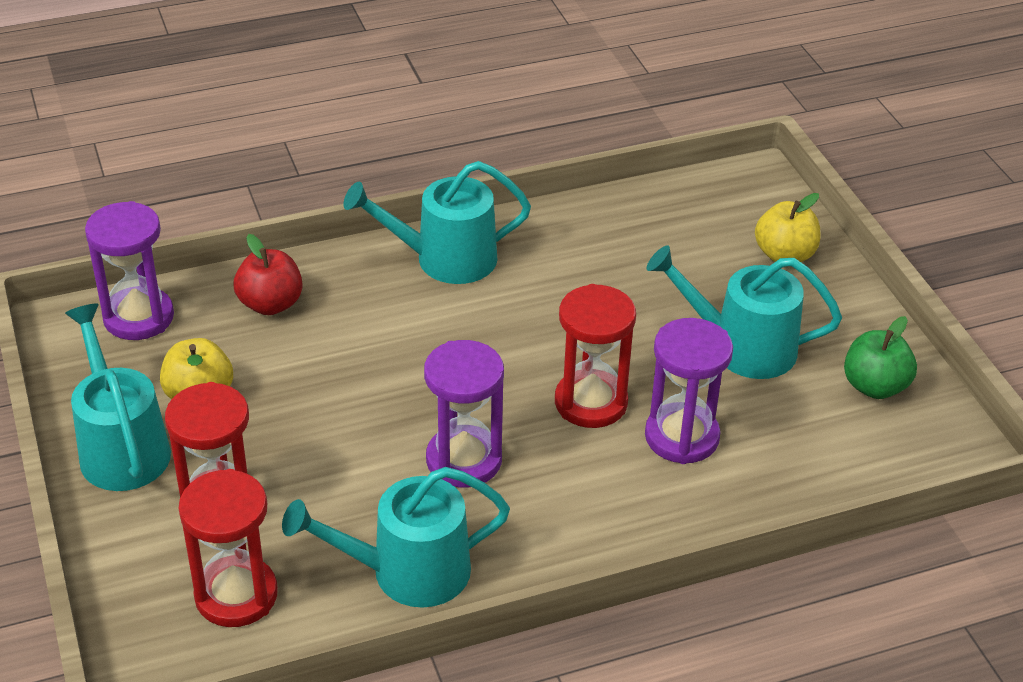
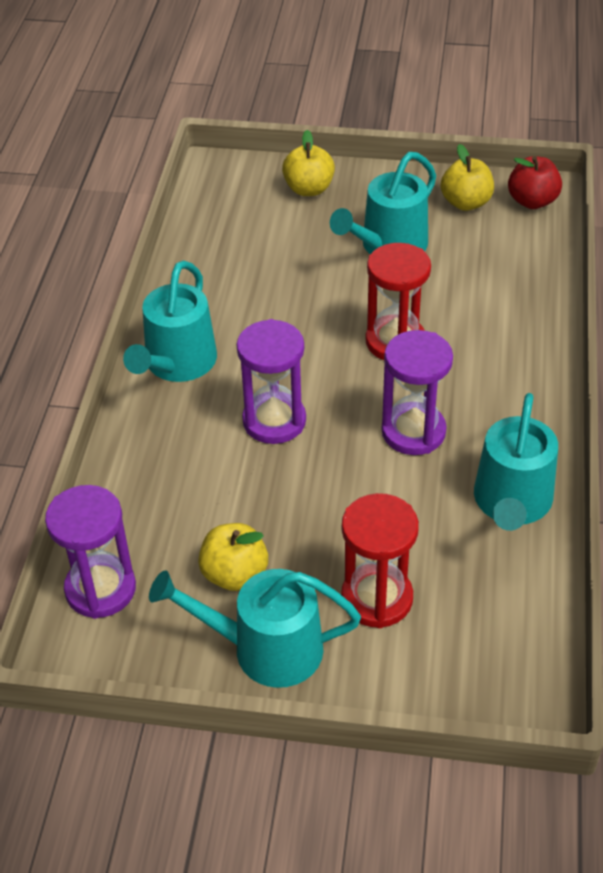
camera: 60 degrees left, 5 degrees up
(236, 595) = (483, 617): red hourglass -> none
(270, 304) = (151, 491): red apple -> red apple (532, 201)
(682, 437) = (458, 309): purple hourglass -> purple hourglass (274, 421)
(874, 386) = (466, 203): green apple -> yellow apple

